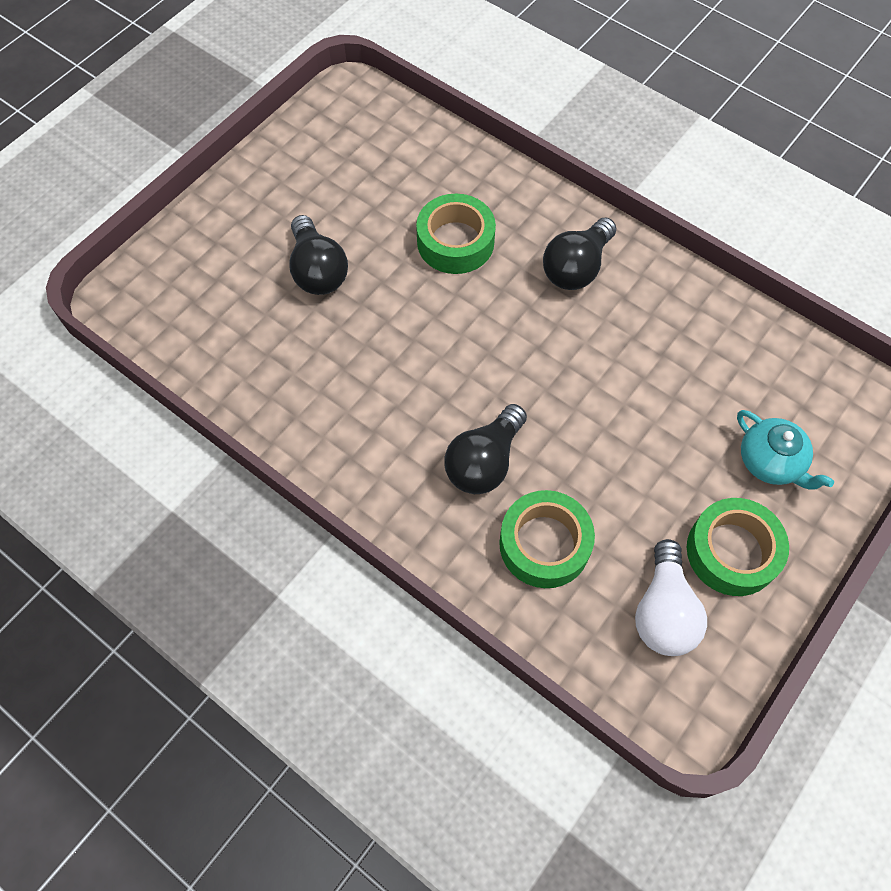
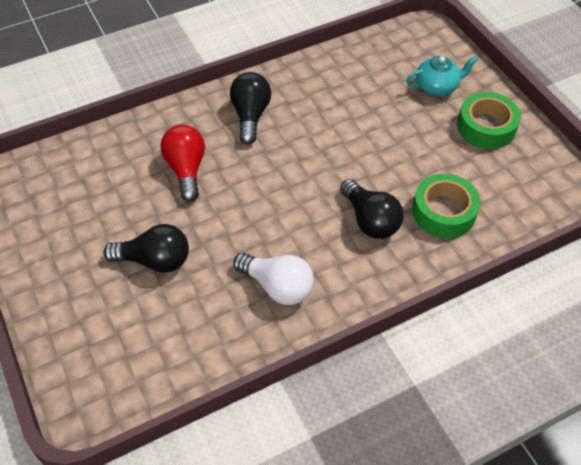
camera: 65 degrees left, 10 degrees down
(455, 242) = (186, 170): green tape -> red light bulb
(576, 267) = (250, 116): black light bulb -> black light bulb turned 150 degrees counterclockwise
(663, 611) = (511, 173): white light bulb -> white light bulb (277, 286)

